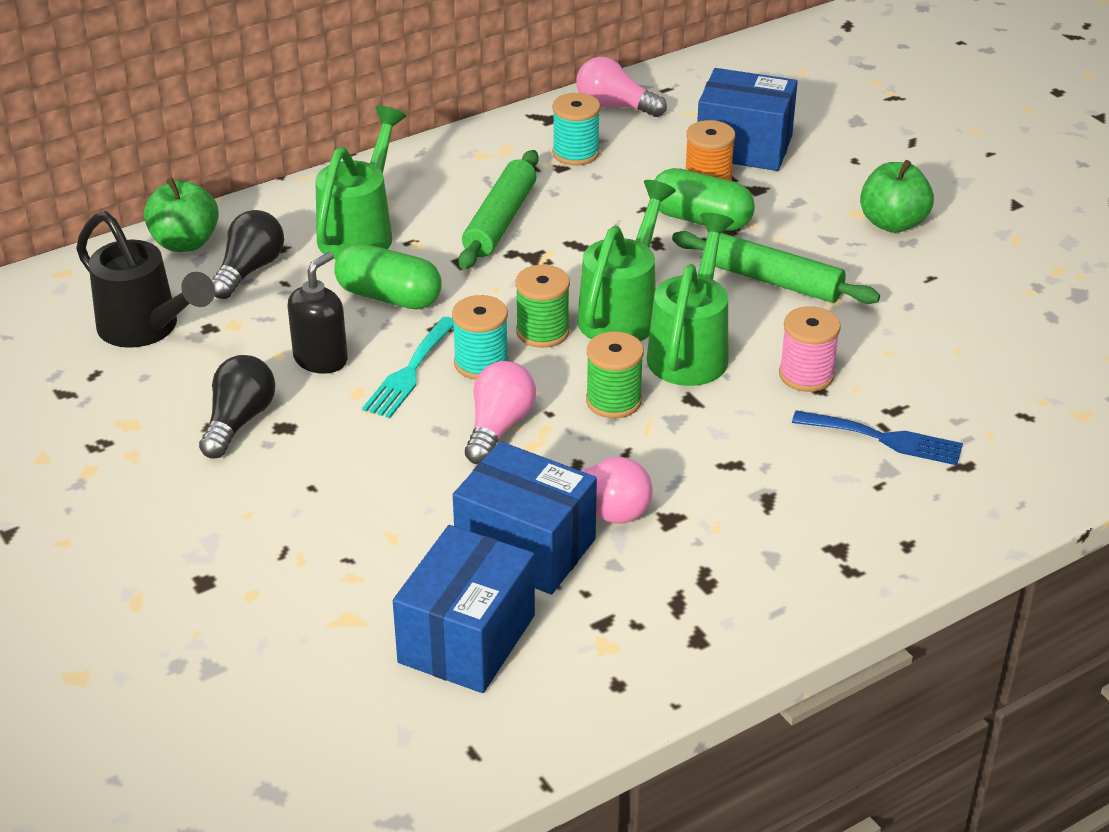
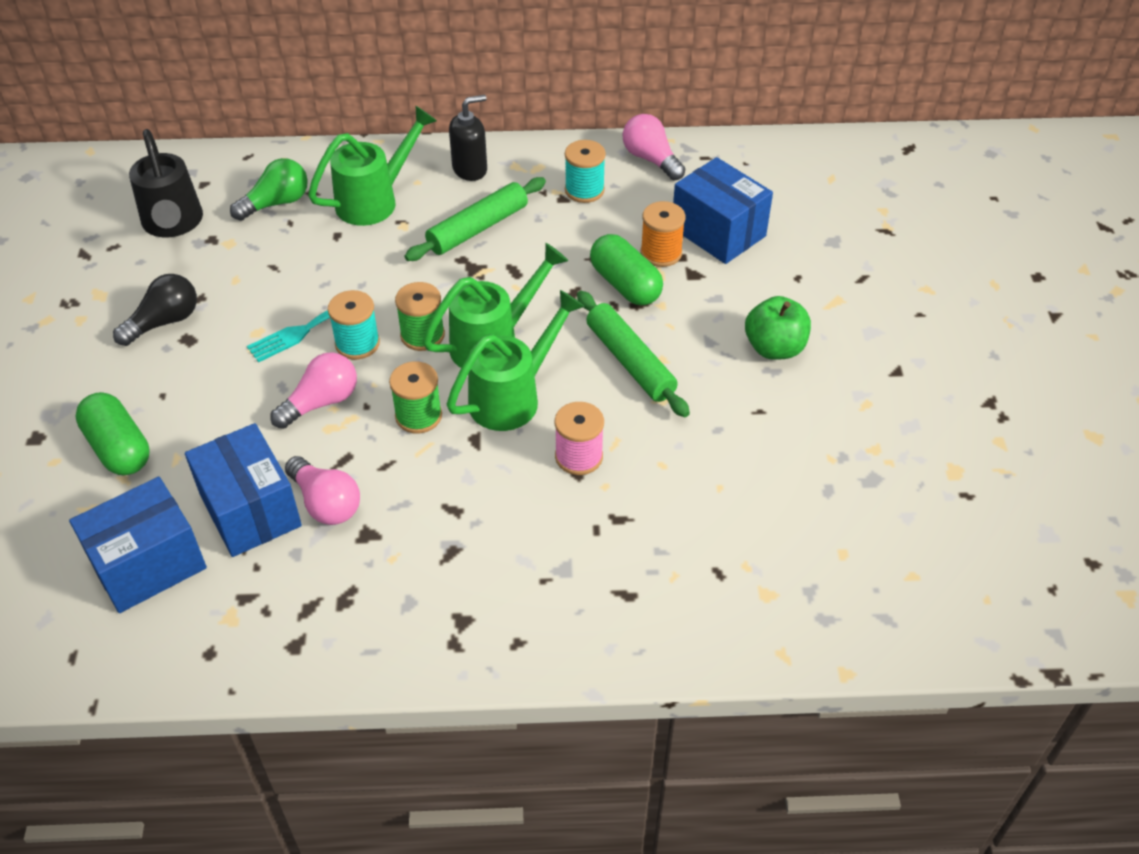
camera: 30 degrees right, 10 degrees up
(185, 243) = (256, 165): green apple -> none
(249, 270) = (276, 203): black light bulb -> green light bulb
(321, 359) = (257, 295): black soap dispenser -> black soap dispenser (470, 169)
(389, 297) = (346, 262): green capsule -> green capsule (118, 448)
(885, 439) = (586, 541): blue fork -> none

